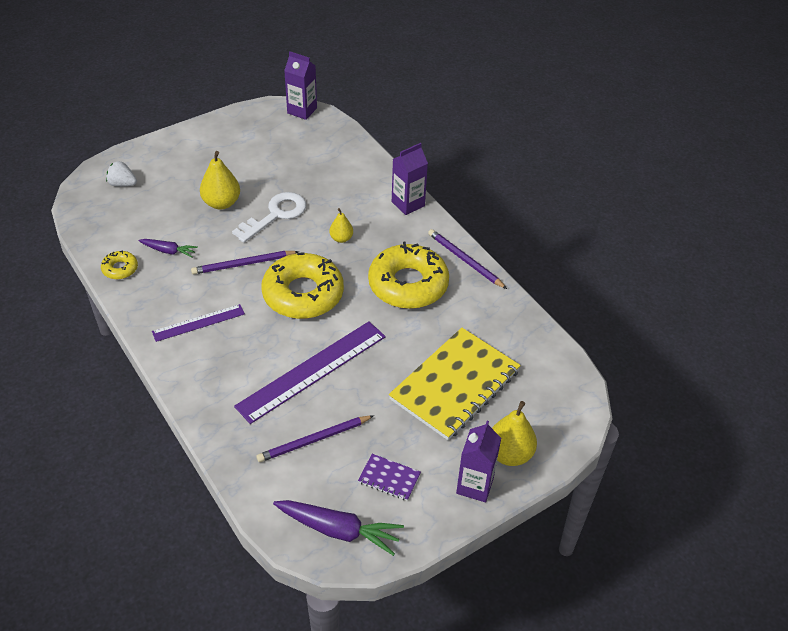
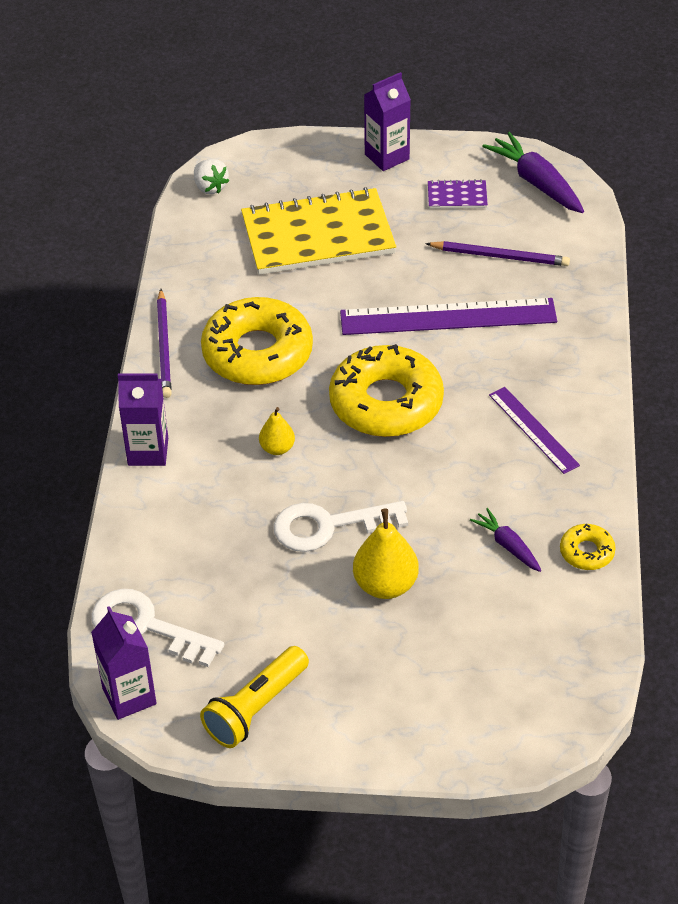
camera: 140 degrees left, 0 degrees up
(122, 184) = (504, 698): white strawberry -> white strawberry (210, 187)
(198, 323) = (533, 430): purple ruler -> purple ruler turned 45 degrees clockwise
(241, 130) = (255, 708): none -> yellow flashlight
(243, 264) = (425, 476): purple pencil -> none
(322, 136) = (146, 626): none -> white key
(389, 478) = (457, 196): purple notebook -> purple notebook turned 60 degrees counterclockwise
(509, 454) = (331, 162): yellow pear -> none

